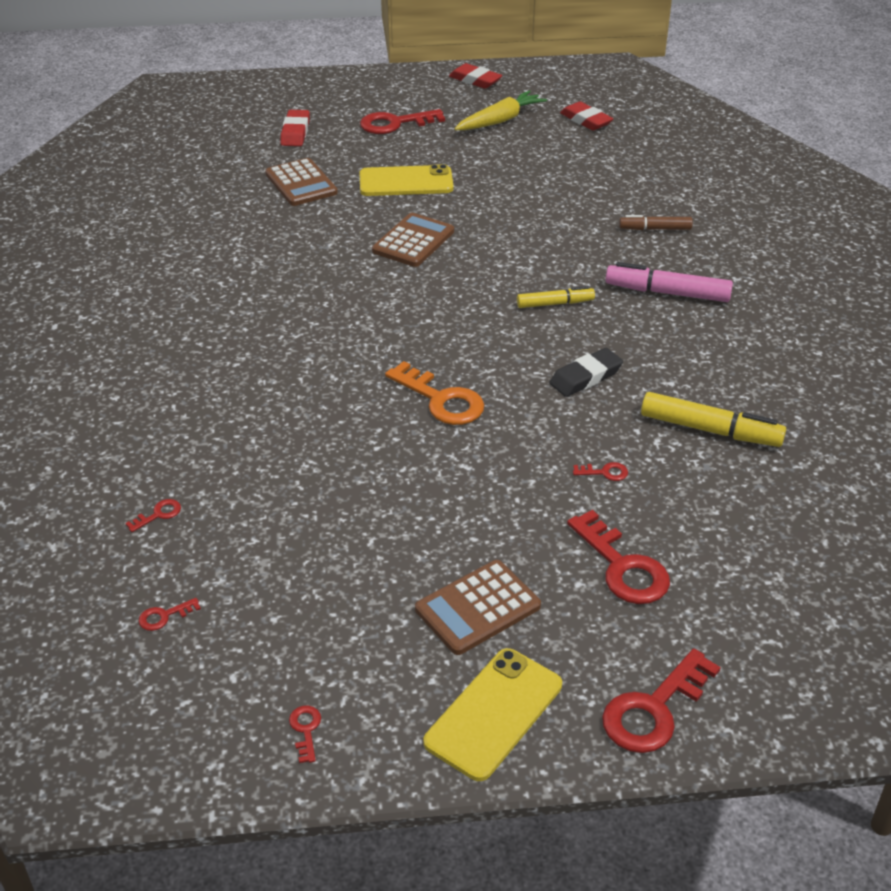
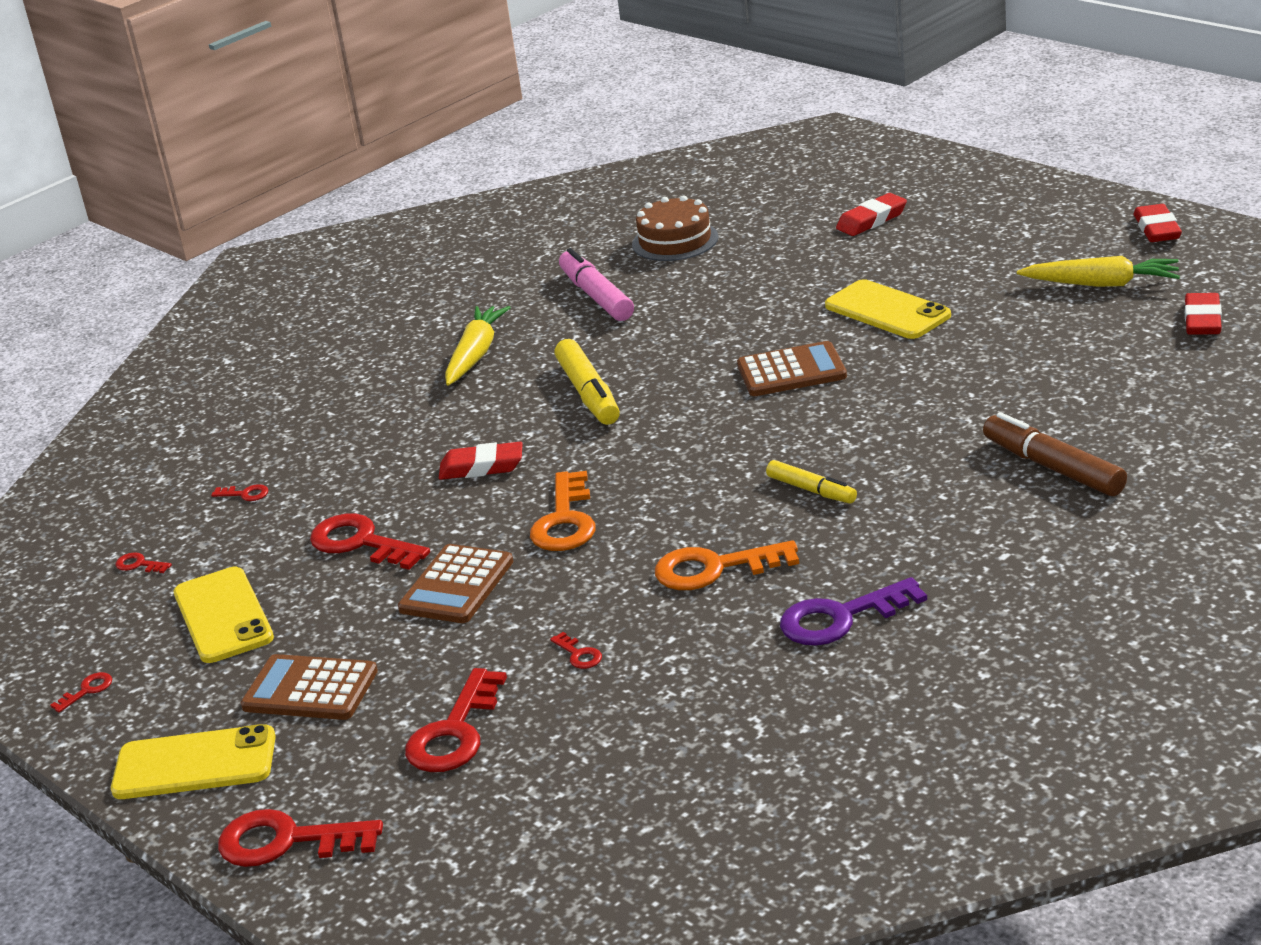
camera: 55 degrees right, 10 degrees down
(165, 327) = (475, 354): none -> yellow carrot
(178, 193) = (675, 241): none -> brown cake
(301, 183) = (790, 273): brown calculator -> brown calculator (457, 585)
(313, 606) = (223, 616): none -> yellow phone
(316, 397) = (482, 467): none -> red eraser
(395, 124) = (983, 246): red key -> red key (360, 543)
(585, 377) = (714, 569): black eraser -> orange key
(655, 229) = (1053, 467): brown marker -> brown marker, size x1.61
(667, 293) = (940, 535): pink marker -> pink marker (596, 296)
(702, 365) = (840, 618): none -> purple key
(710, 430) = (733, 677): yellow marker -> yellow marker (589, 394)

